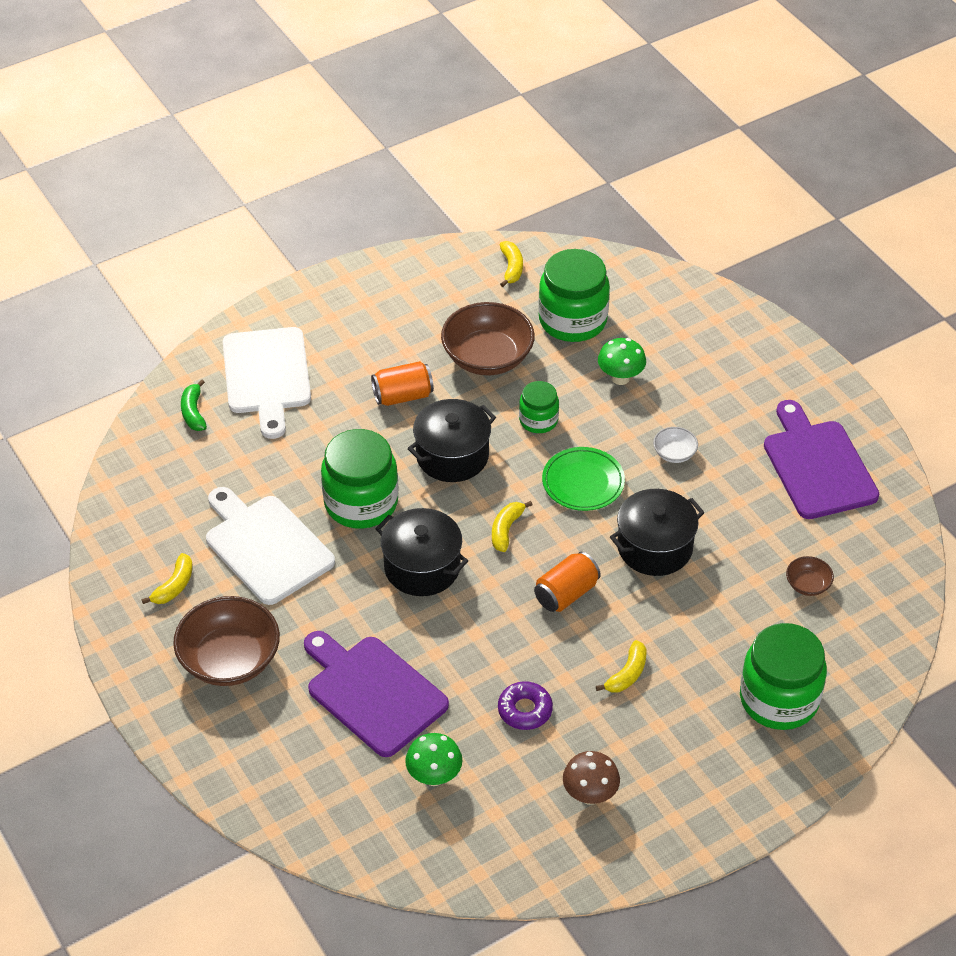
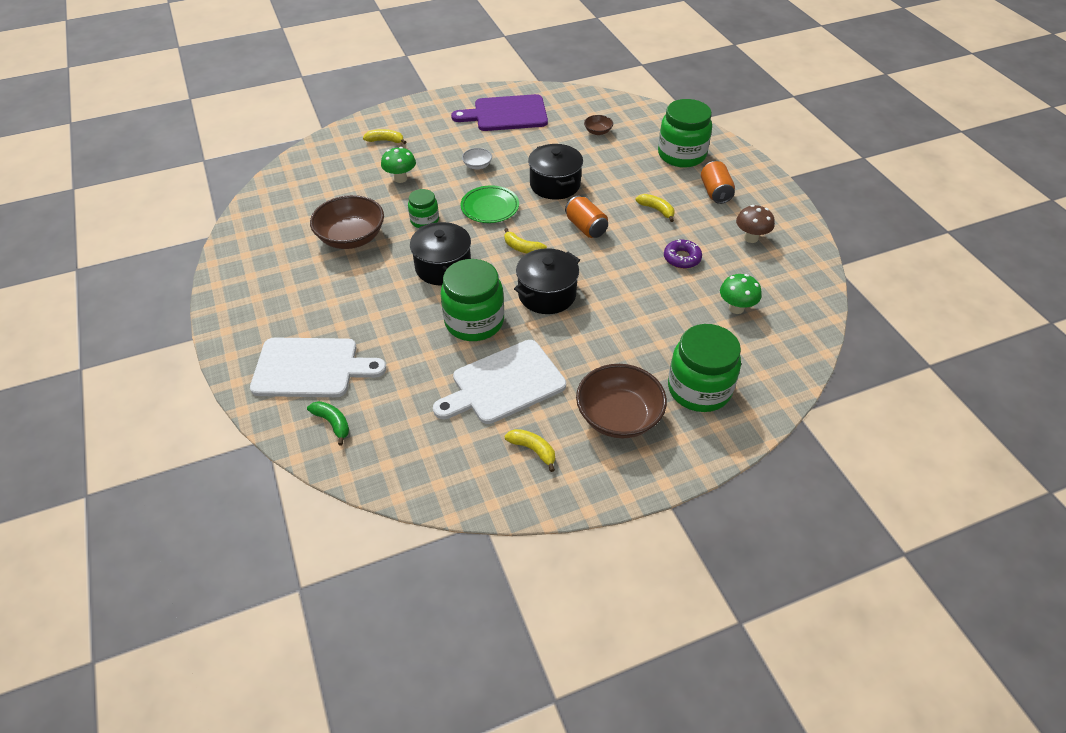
camera: 80 degrees left, 0 degrees up
(193, 412) = (332, 423): green banana -> green banana turned 135 degrees counterclockwise
(372, 692) = (660, 333): purple cutting board -> none
(403, 396) = (371, 287): orange can -> orange can (715, 192)
(511, 268) = (264, 215): yellow banana -> yellow banana (385, 141)
(572, 320) = (335, 192): green jar -> green jar (699, 389)

